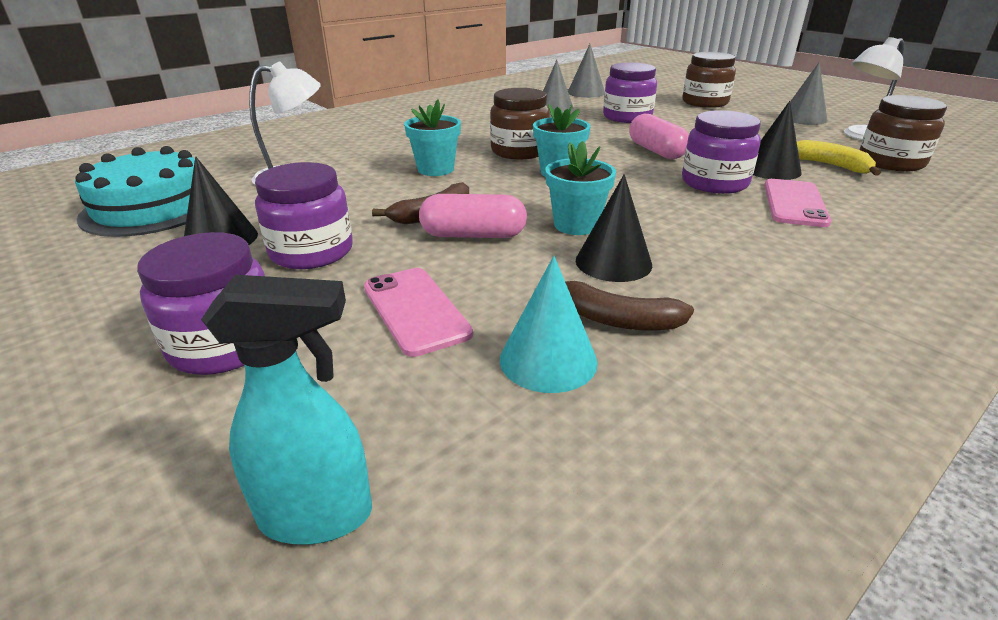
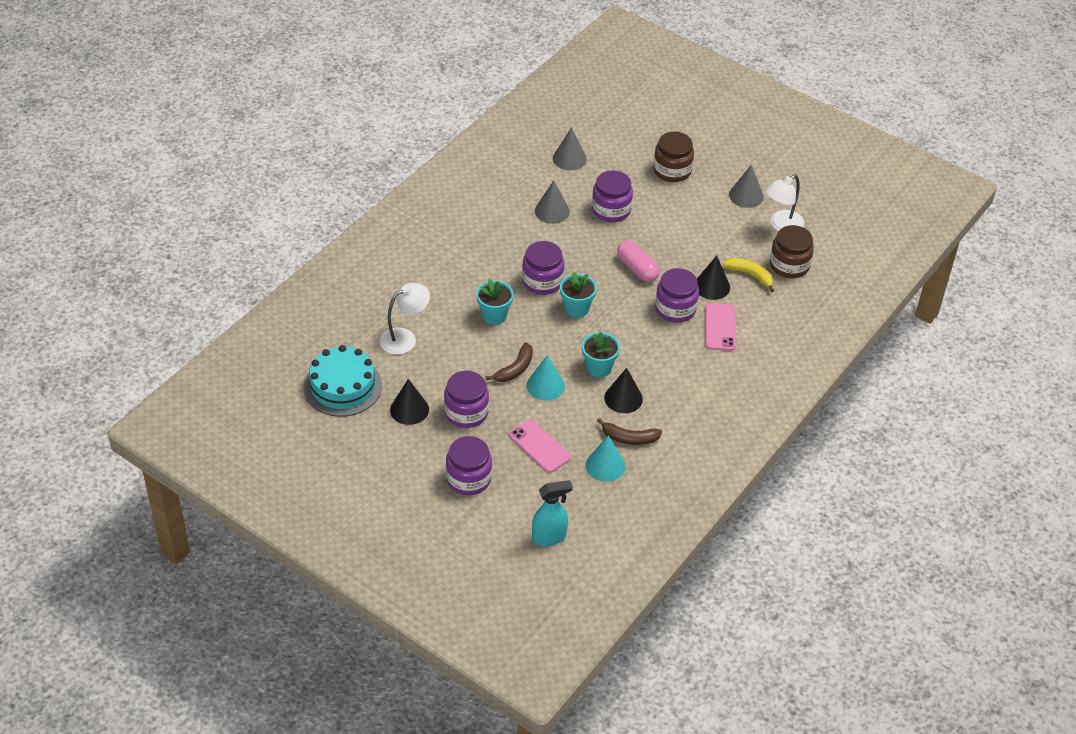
camera: 15 degrees left, 15 degrees up
(473, 235) = (545, 386): pink capsule -> turquoise cone
(519, 151) = (542, 281): brown jar -> purple jar

